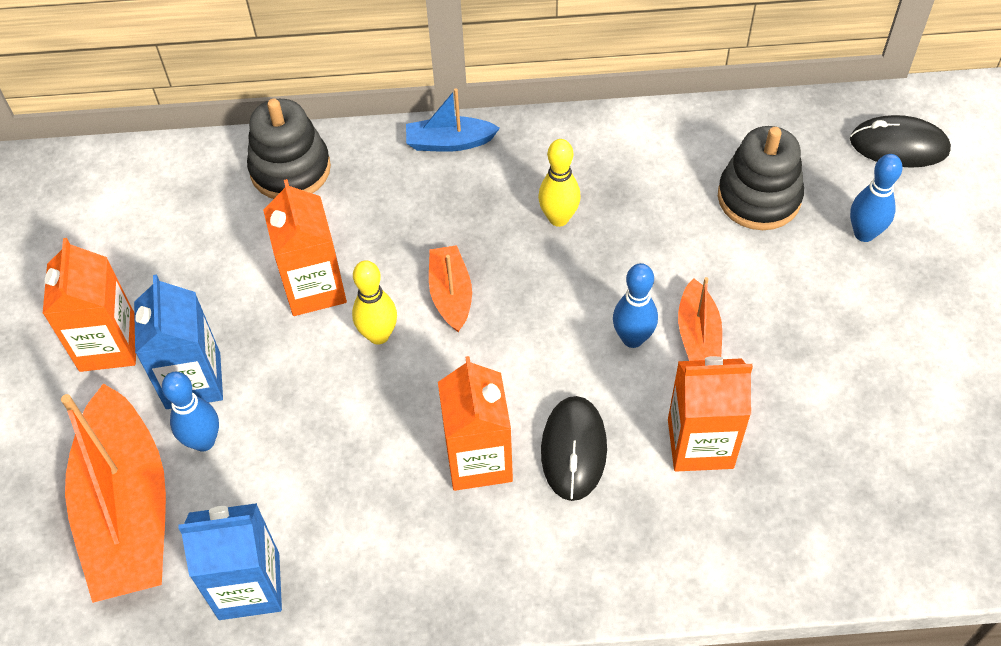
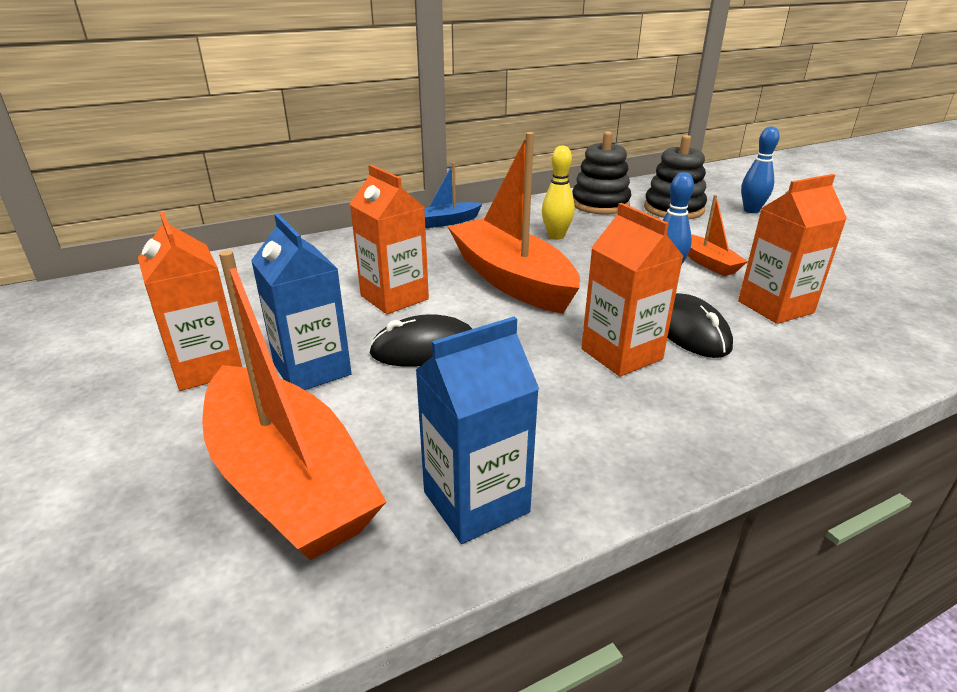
camera: 25 degrees left, 25 degrees down
(204, 441) = (348, 406): blue bowling pin -> none
(290, 169) = (331, 250): black stacking toy -> black stacking toy (600, 204)
(378, 335) = (470, 309): yellow bowling pin -> none
(451, 295) = (511, 280): orange boat -> orange boat, size x2.09
(899, 146) = (726, 182): black mouse -> black mouse (424, 348)

